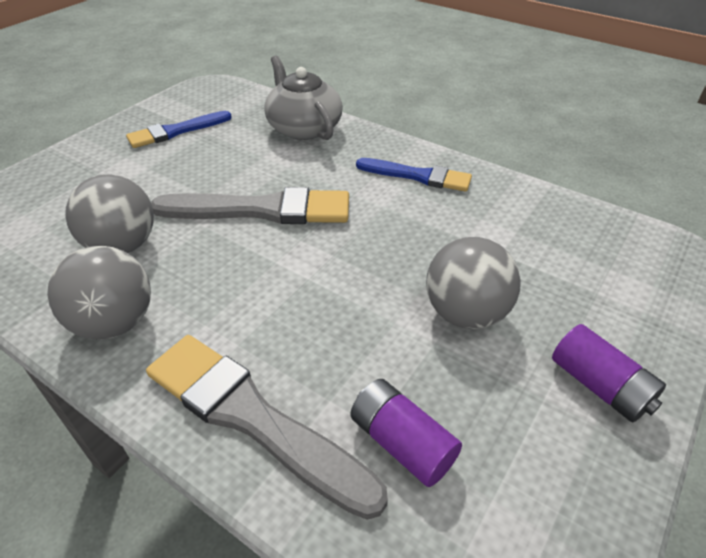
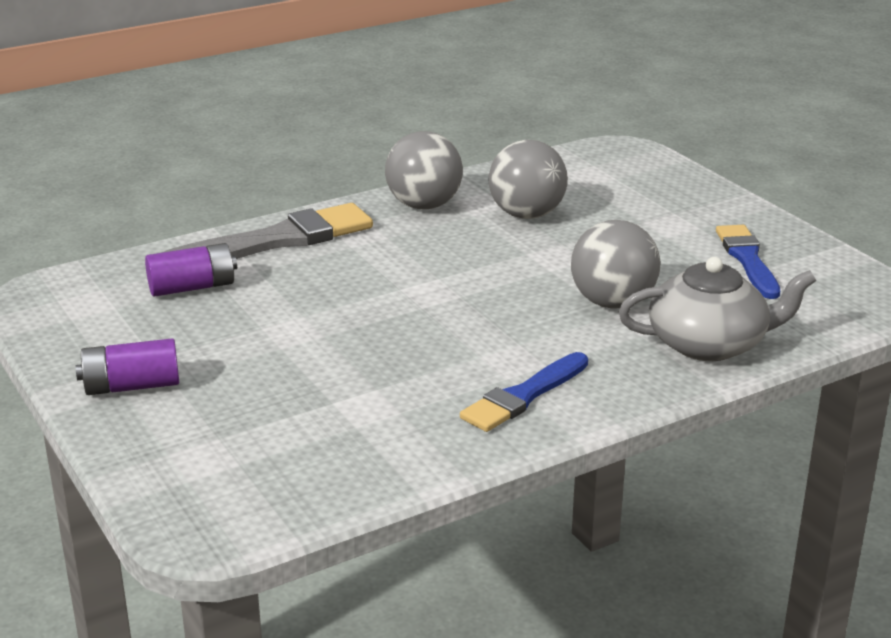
camera: 115 degrees right, 15 degrees down
(262, 210) = (531, 284): grey brush -> none
(465, 313) = (275, 351): grey ball -> grey ball (612, 302)

